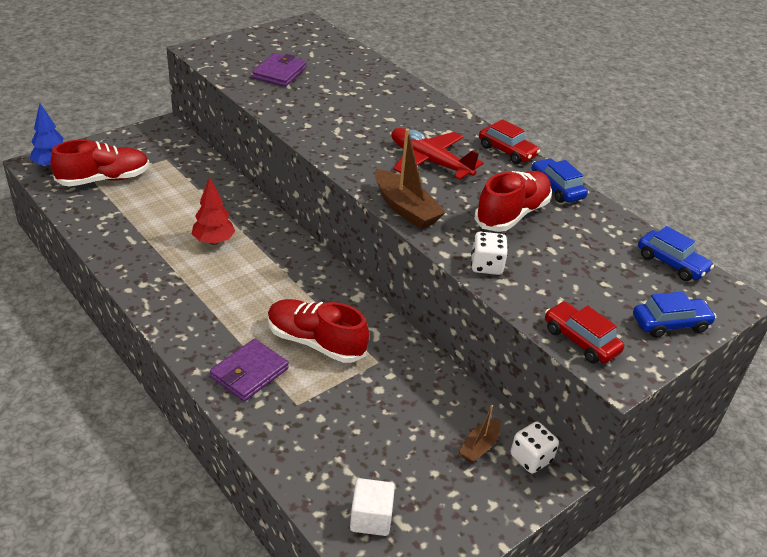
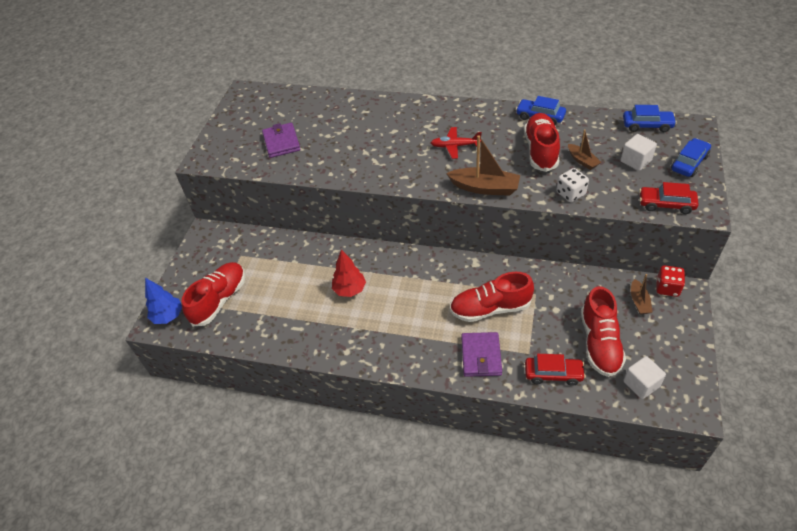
camera: 30 degrees left, 10 degrees up
(381, 450) = (599, 343): none -> red shoe
(429, 161) = (455, 146): red plane -> red plane, size x0.63
(507, 151) = (485, 109): red car -> red car (553, 374)
(531, 458) = (667, 288): white dice -> red dice
(544, 248) = (582, 160): none -> brown boat
(606, 284) = (635, 161): none -> white cube

